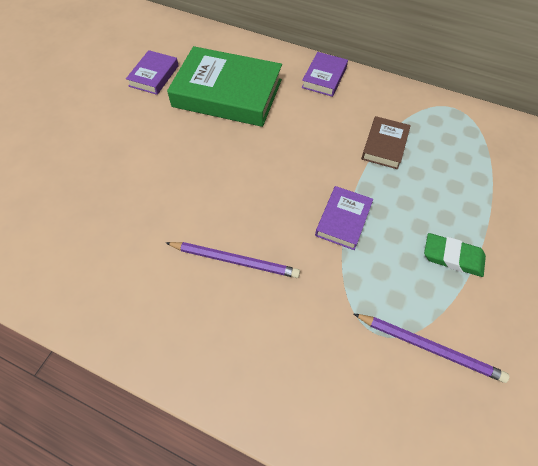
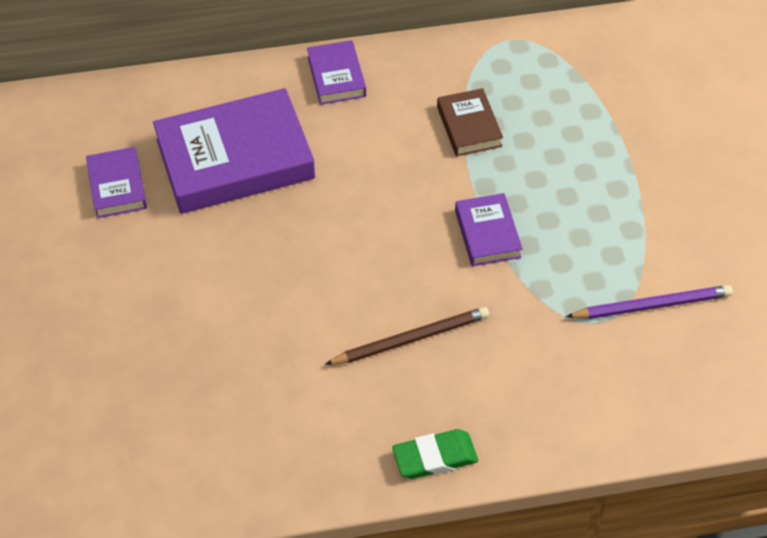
camera: 35 degrees left, 5 degrees down
(227, 93) = (235, 159): green book -> purple book
(234, 260) = (411, 339): purple pencil -> brown pencil
(452, 257) = (618, 209): green eraser -> green eraser (435, 457)

